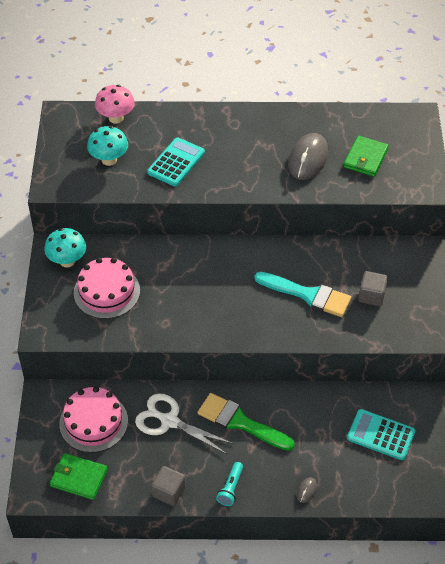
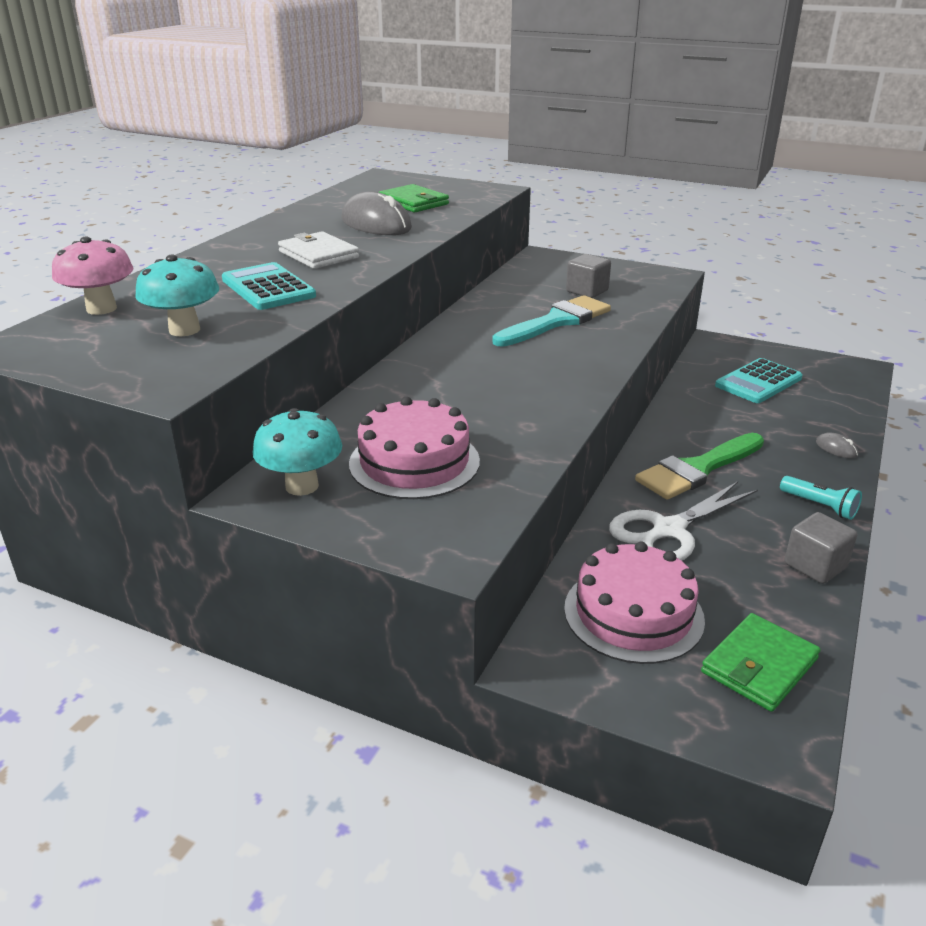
camera: 65 degrees left, 20 degrees down
(237, 158) = (318, 255): none -> white wallet

